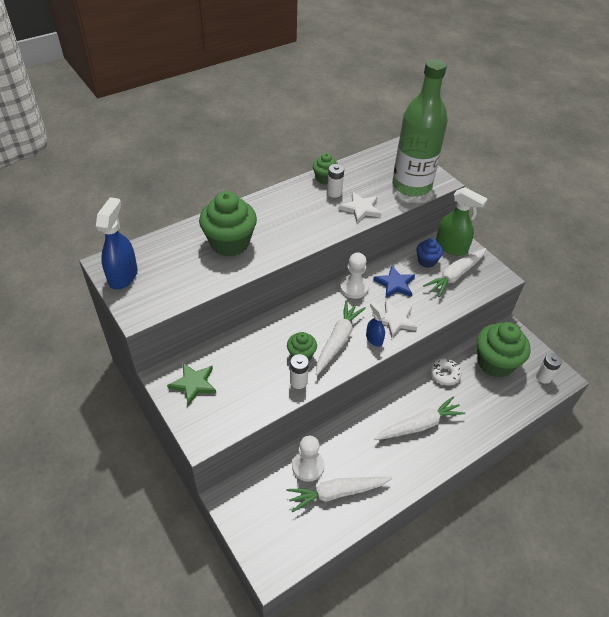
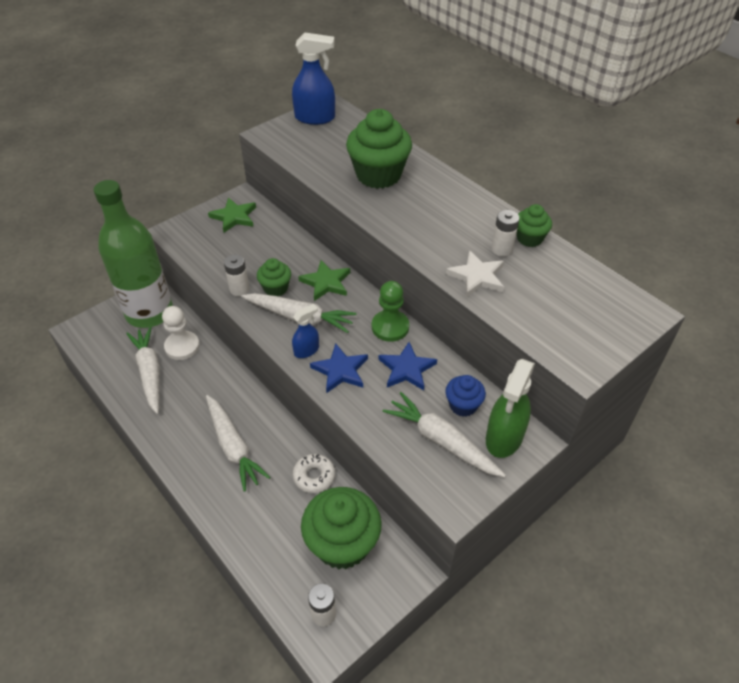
camera: 85 degrees right, 0 degrees up
(299, 321) = (326, 282): none -> green star
(354, 288) = (390, 327): white pawn -> green pawn
(395, 320) = (340, 370): white star -> blue star
(411, 186) = (553, 330): green bottle -> green bottle (149, 312)

